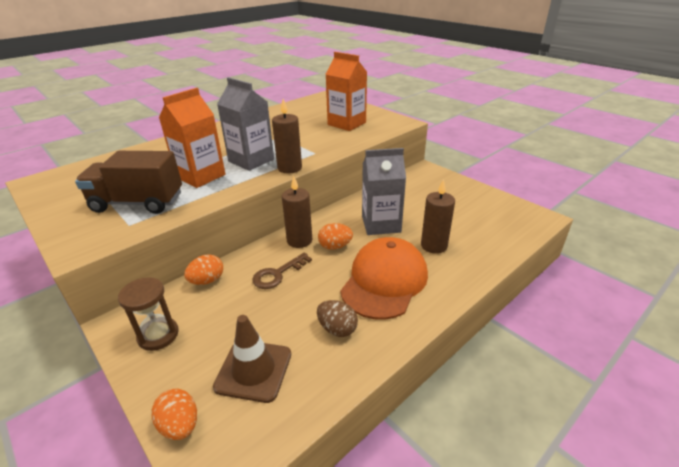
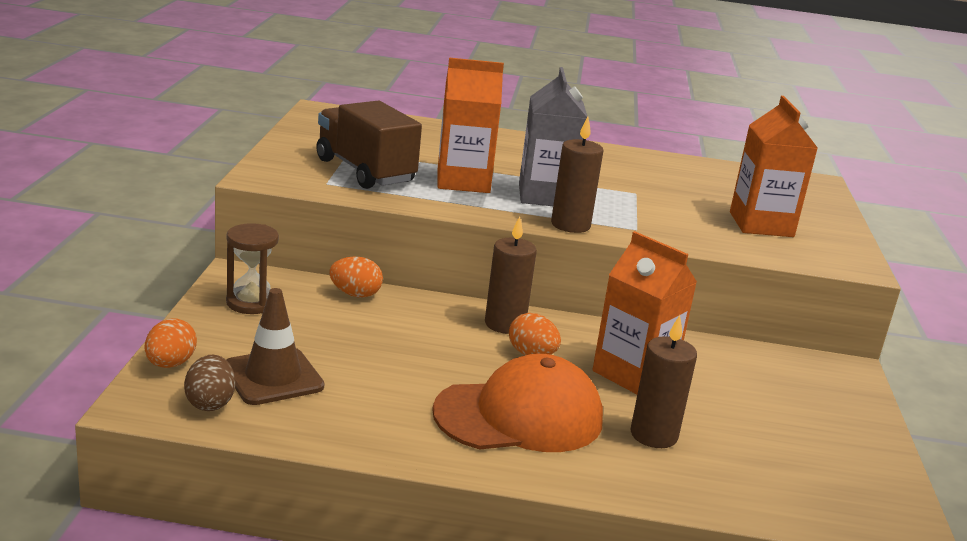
camera: 45 degrees right, 10 degrees down
(278, 274) = (425, 334): brown key -> none
(337, 329) = (392, 408): brown egg -> brown egg (210, 403)
(381, 224) = (634, 374): grey carton -> orange carton

